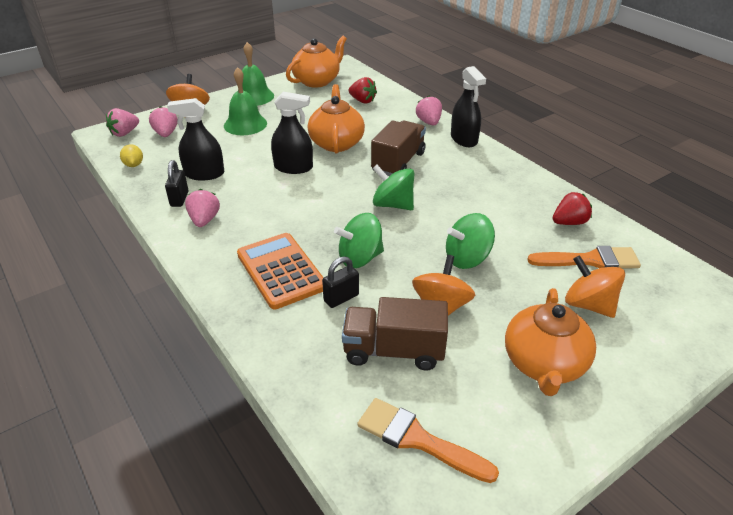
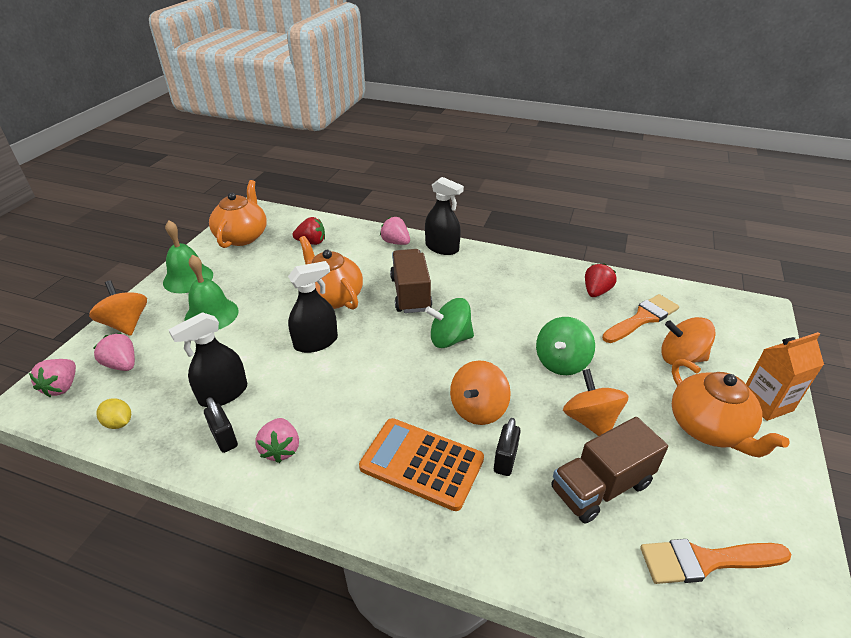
camera: 35 degrees left, 0 degrees up
(204, 220) = (281, 449): pink strawberry -> pink strawberry turned 150 degrees counterclockwise
(360, 258) = (478, 409): green spinning top -> orange spinning top
(633, 377) = (766, 403): none -> orange carton

